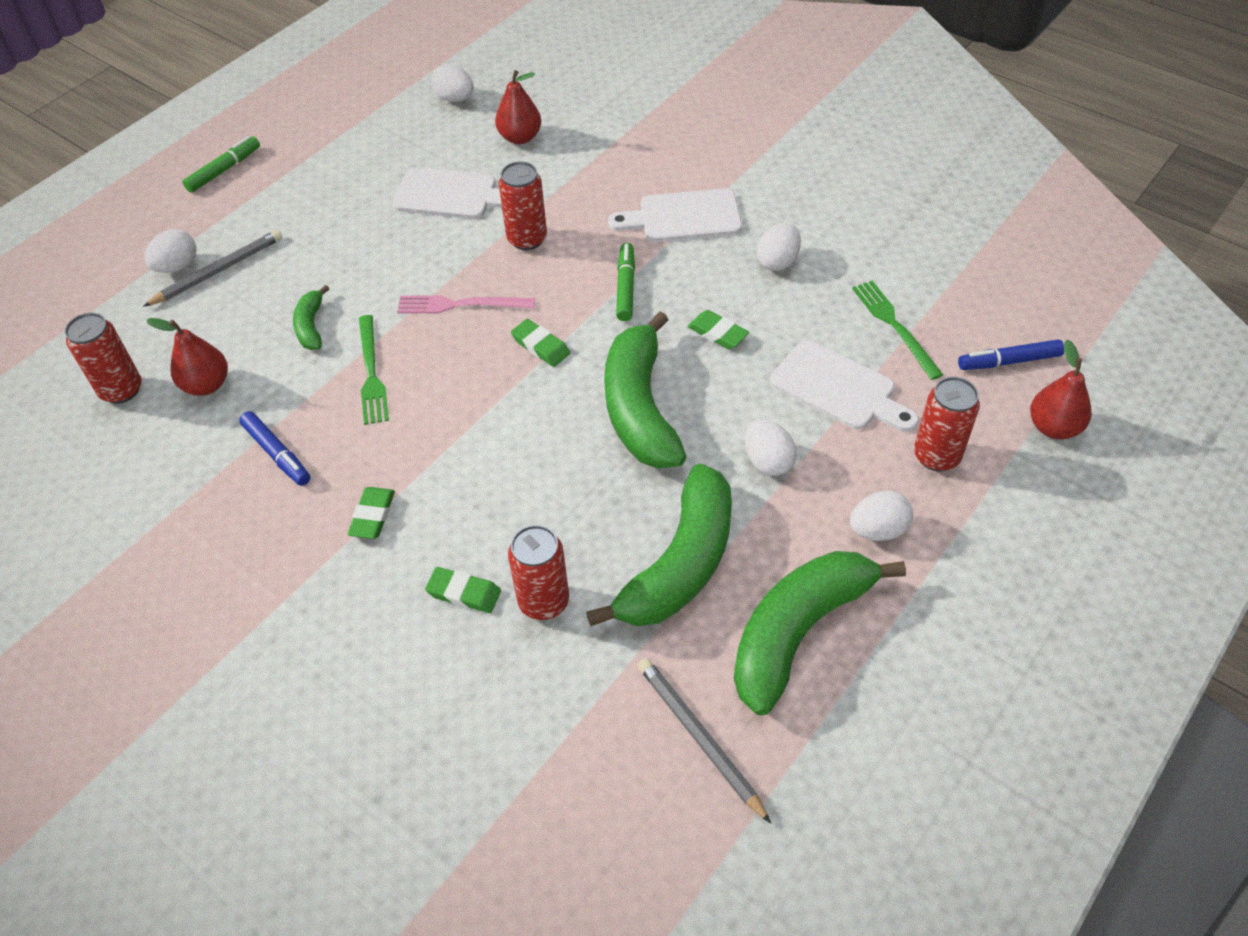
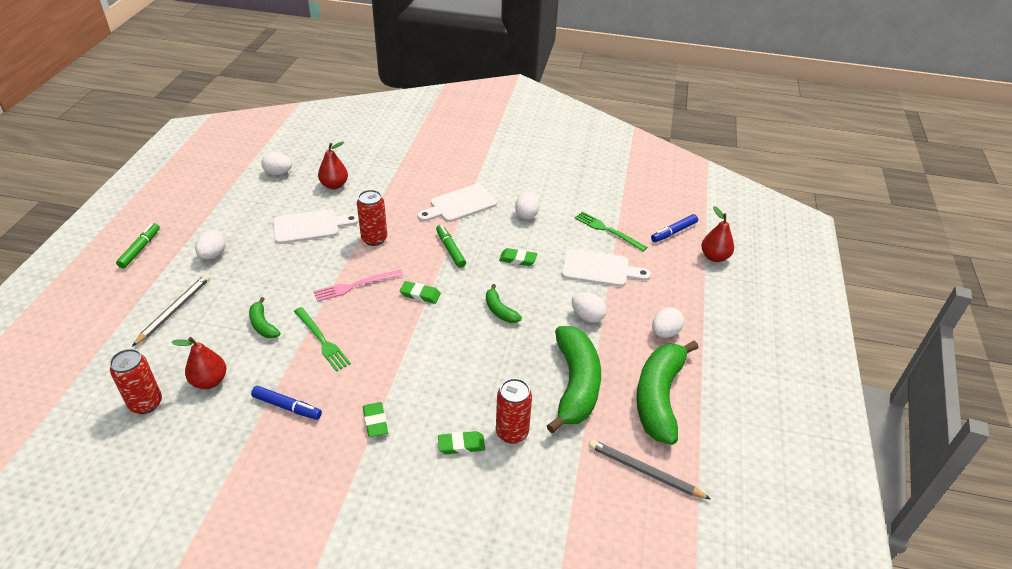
camera: 30 degrees left, 10 degrees down
(177, 266) = (141, 316): white egg -> white egg (213, 255)
(640, 408) = (500, 310): green banana -> green banana, size x0.47
(936, 456) = (669, 287): red can -> none

